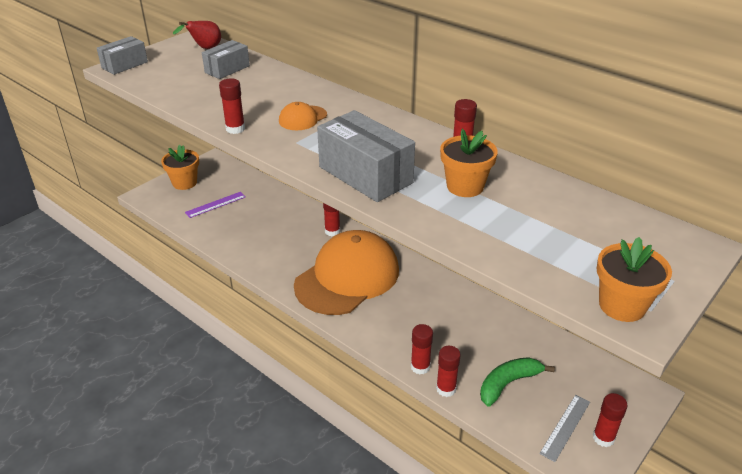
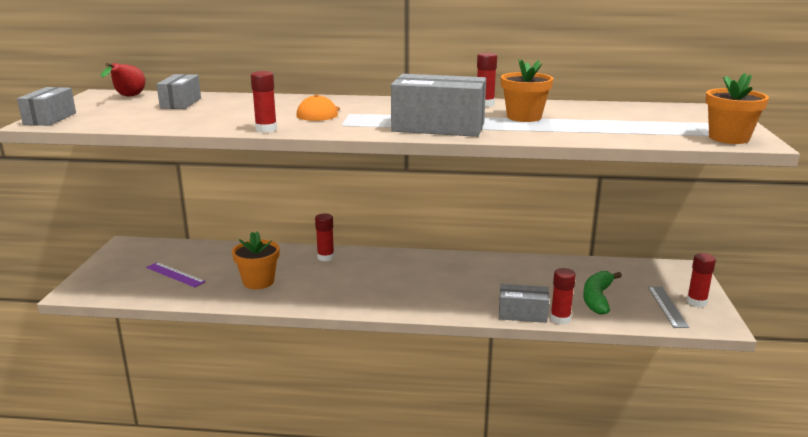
camera: 35 degrees left, 15 degrees down
(184, 183) = (114, 269): orange flower pot -> orange flower pot (258, 282)
(215, 204) = (175, 274): purple ruler -> purple ruler turned 75 degrees counterclockwise
(347, 277) = (382, 282): orange cap -> none
(420, 367) = (522, 314): red glue stick -> grey box

